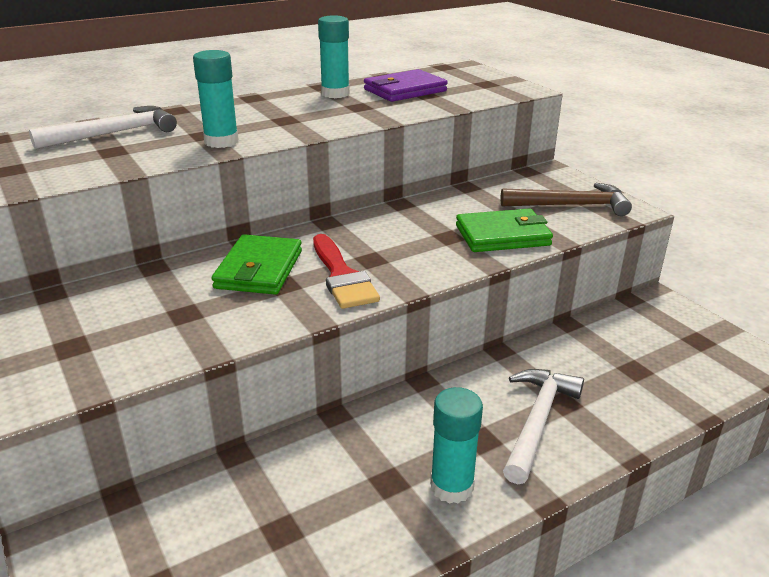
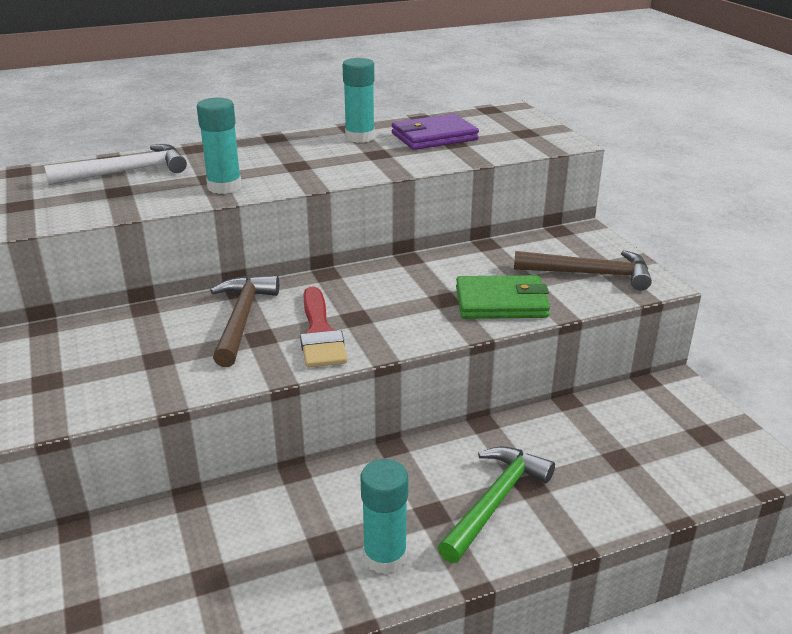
camera: 10 degrees right, 0 degrees up
(259, 269) = (242, 319): green wallet -> brown hammer
(537, 421) = (495, 501): white hammer -> green hammer

